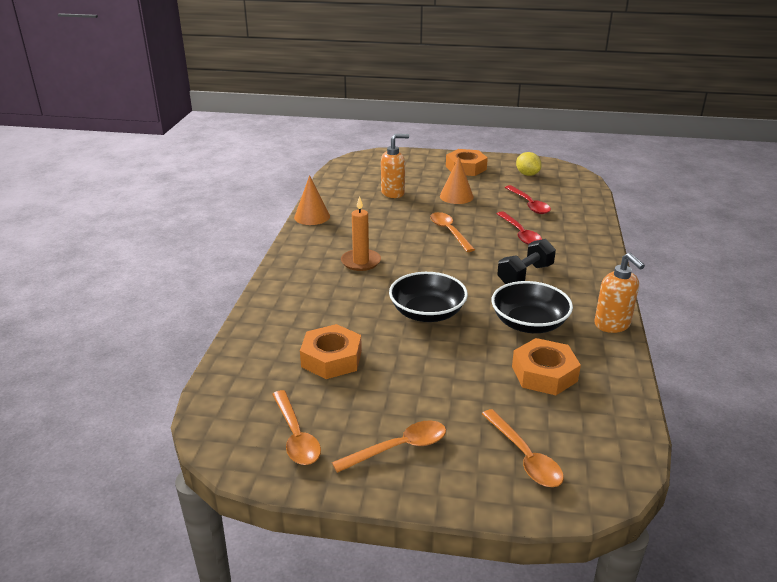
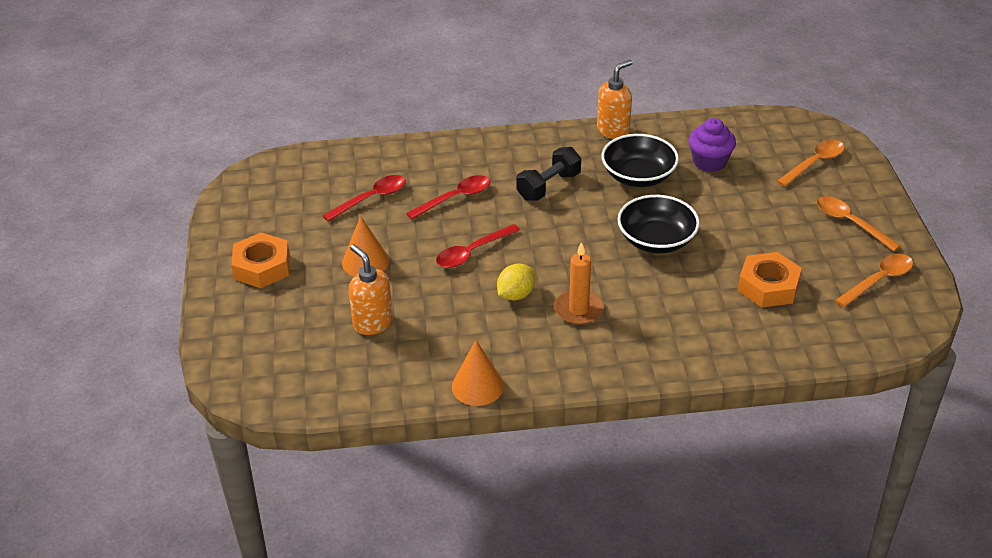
camera: 105 degrees left, 10 degrees up
(449, 232) = (472, 252): orange spoon -> red spoon
(525, 275) = (548, 186): black dumbbell -> black dumbbell turned 75 degrees counterclockwise
(527, 174) = (272, 208): yellow lemon -> yellow lemon (516, 294)
(544, 374) = (709, 162): orange nut -> purple cupcake

